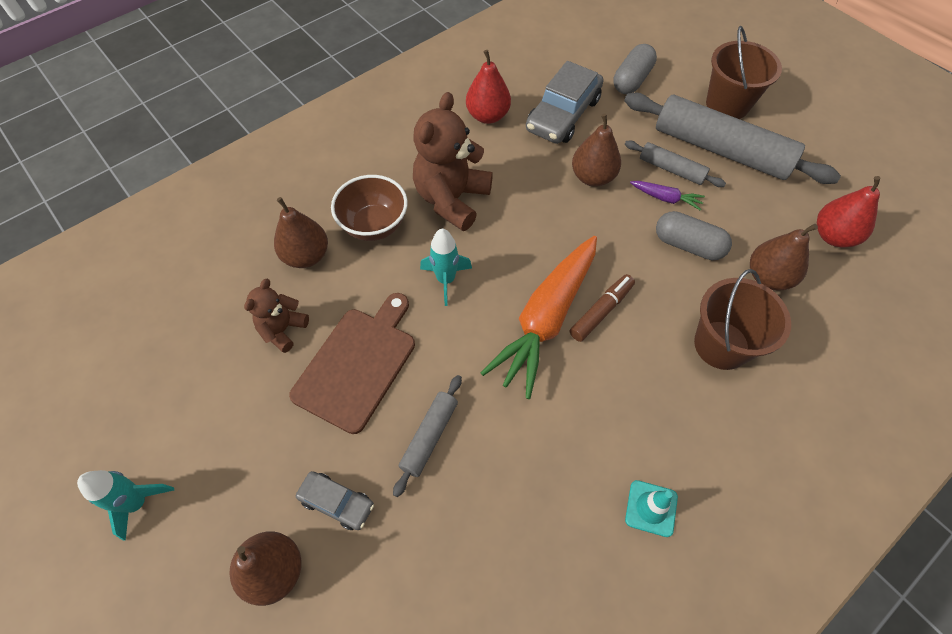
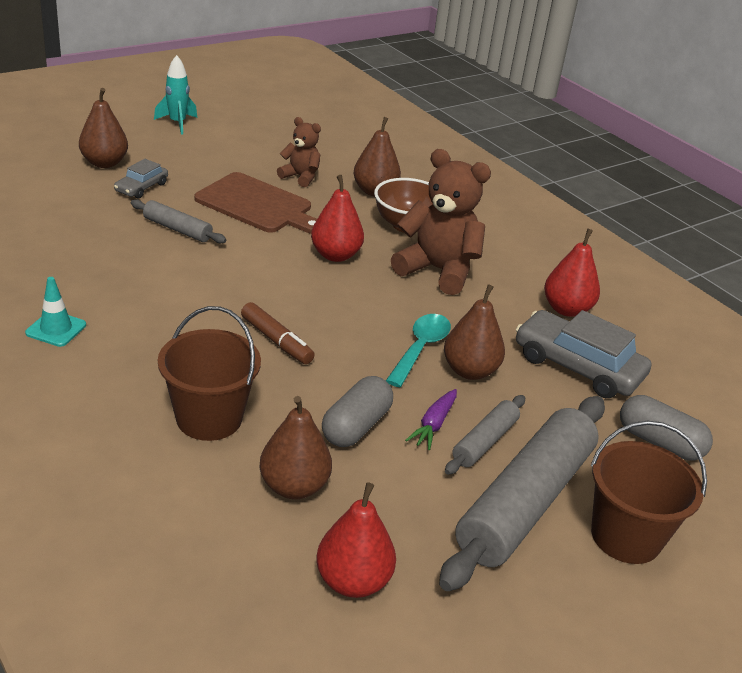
camera: 90 degrees right, 25 degrees down
(446, 280) = (335, 255): turquoise rocket -> red pear
(545, 320) = (275, 304): orange carrot -> none
(575, 208) = (420, 348): none -> turquoise spoon

